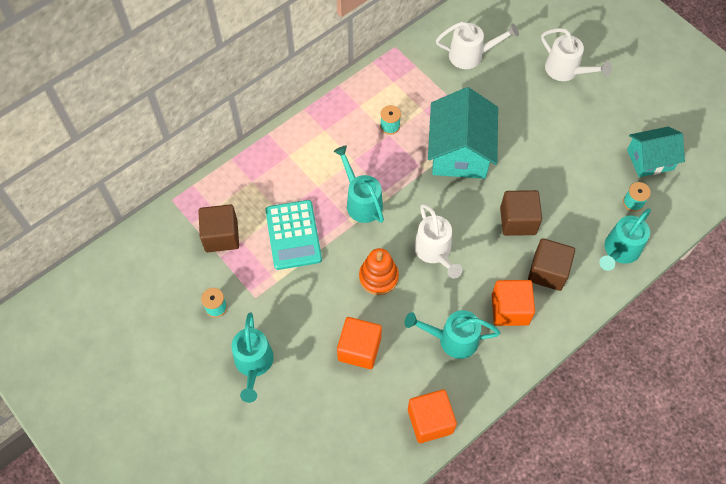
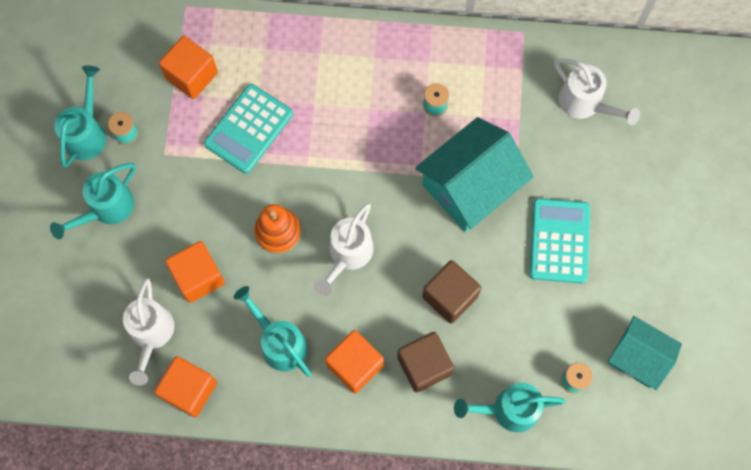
camera: 45 degrees right, 10 degrees up
(221, 236) = (191, 75): brown cube -> orange cube
(361, 201) = (335, 152): turquoise watering can -> turquoise watering can (87, 133)
(540, 137) = (559, 241): none -> turquoise calculator
(566, 71) = (659, 200): white watering can -> white watering can (151, 335)

